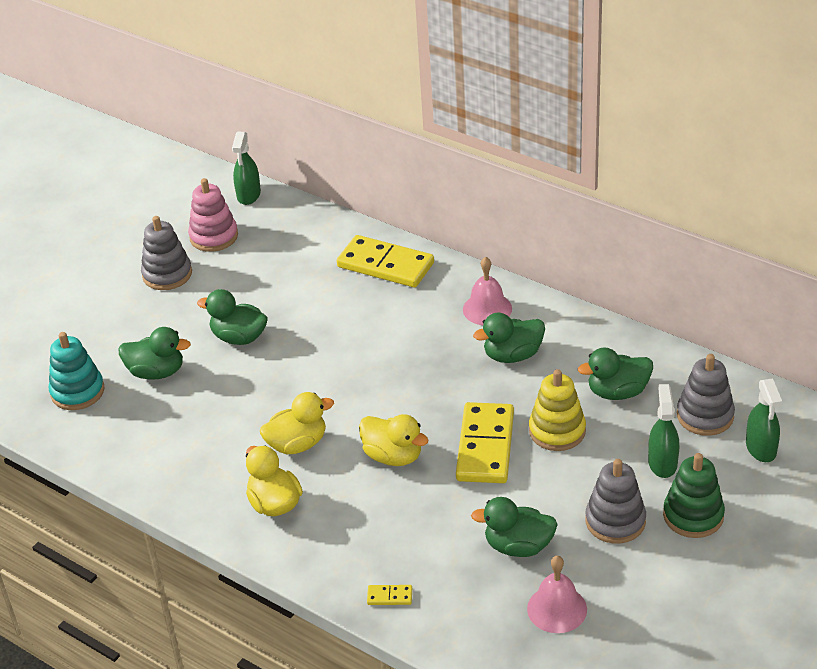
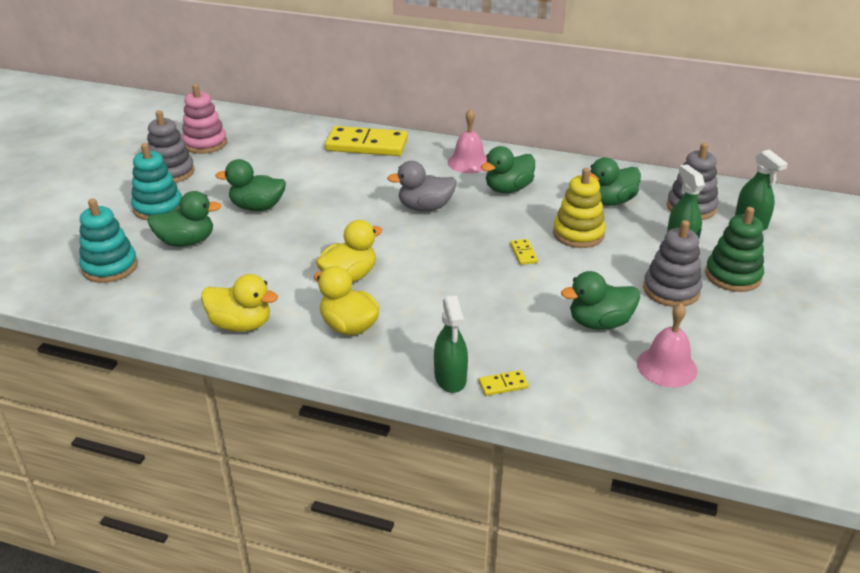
camera: 20 degrees left, 5 degrees down
(141, 322) = (158, 208): none -> turquoise stacking toy
(248, 195) = (226, 115): green spray bottle -> green spray bottle (450, 378)
(393, 456) = (444, 272): yellow duck -> yellow duck (241, 324)
(411, 366) = (425, 207): none -> grey duck
(485, 446) = (523, 253): yellow domino -> yellow domino, size x0.40

